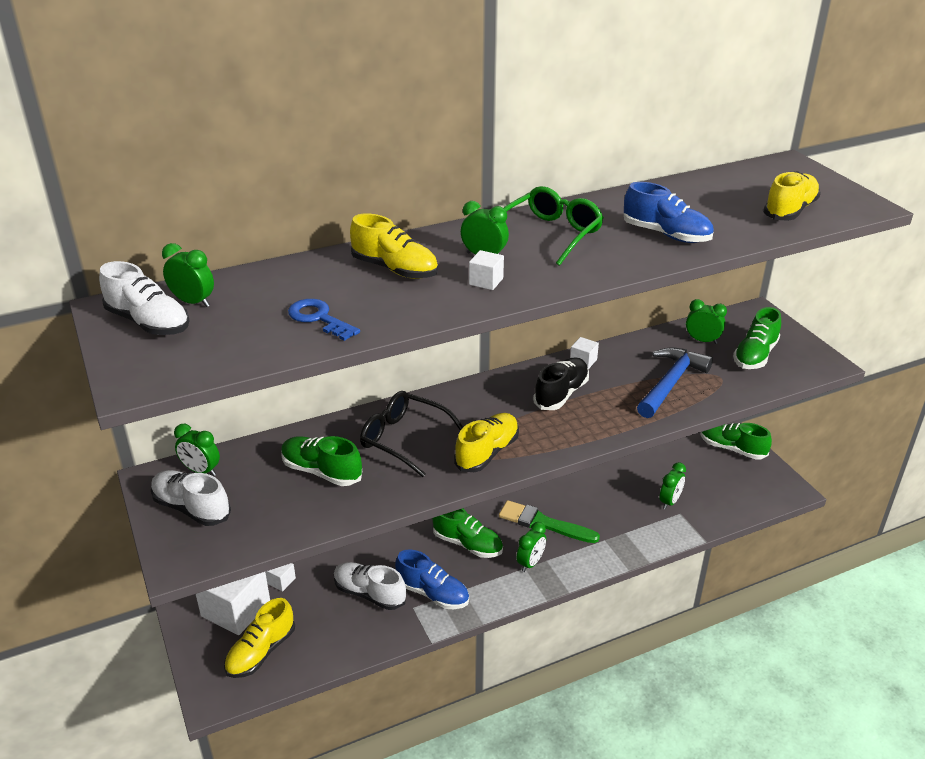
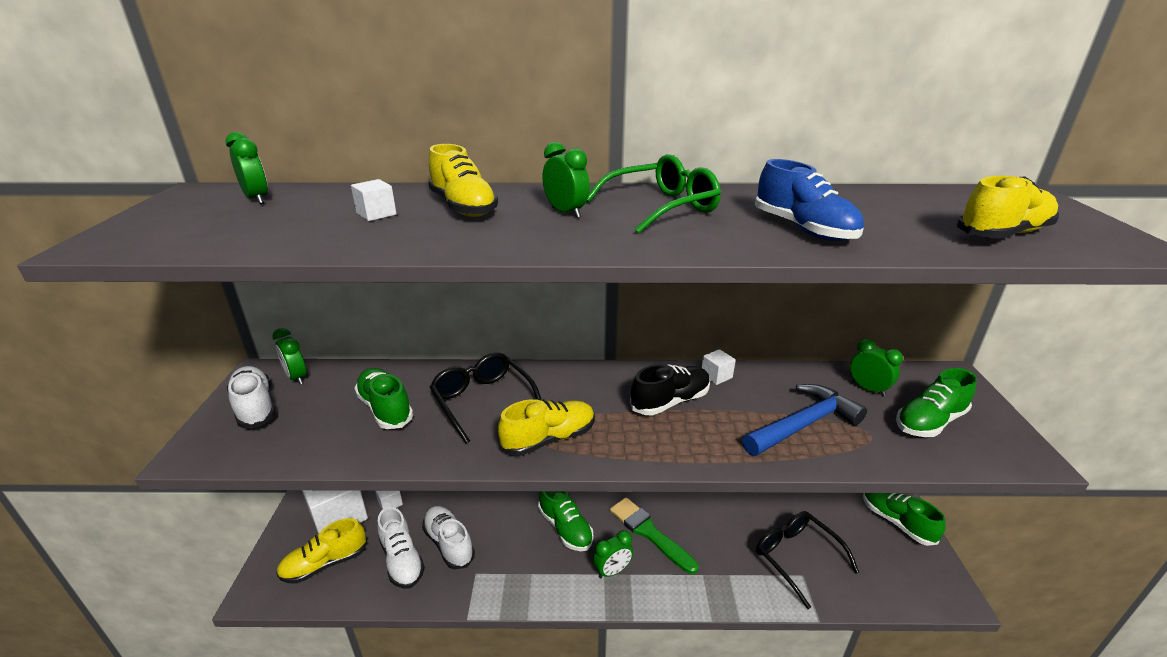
camera: 25 degrees right, 5 degrees down
(148, 322) = (198, 206): white shoe -> white shoe (402, 560)
(319, 318) = (333, 230): blue key -> none
(432, 593) = (502, 566): blue shoe -> none
(486, 281) = (539, 232): white cube -> white cube (376, 214)
(669, 501) = (796, 557): green clock -> black glasses

